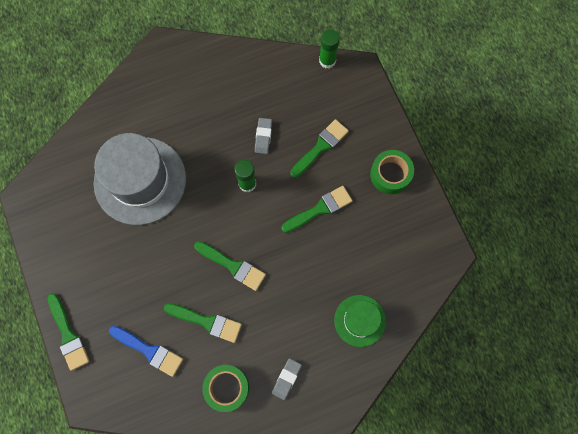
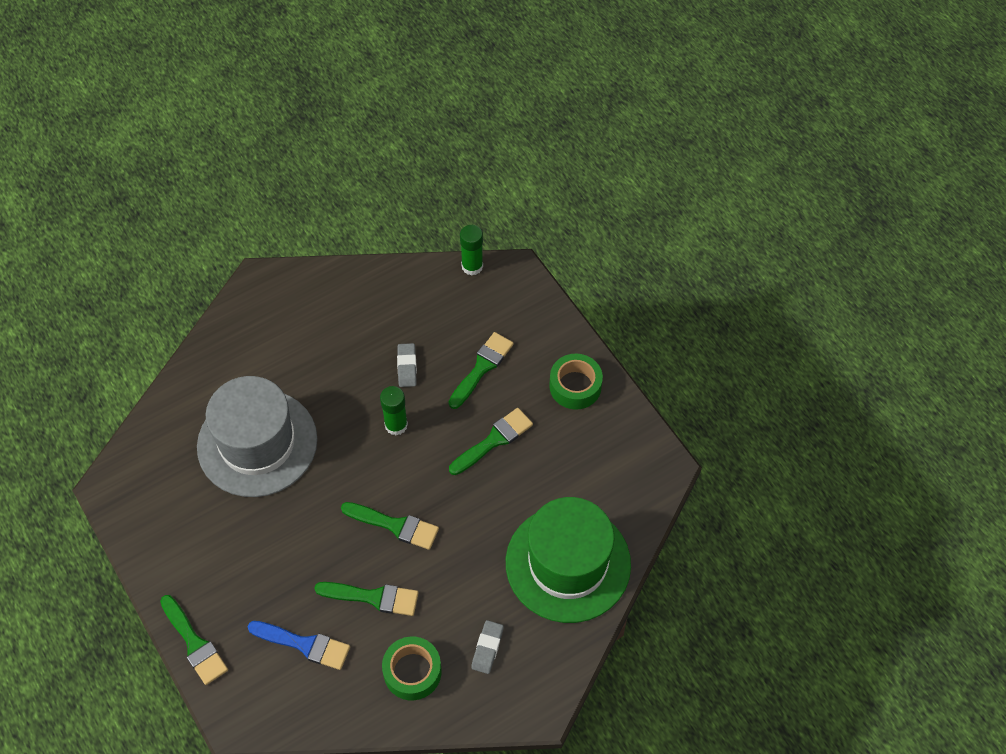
camera: 10 degrees left, 15 degrees down
(360, 320) = (568, 563): green hat -> green hat, size x1.89

